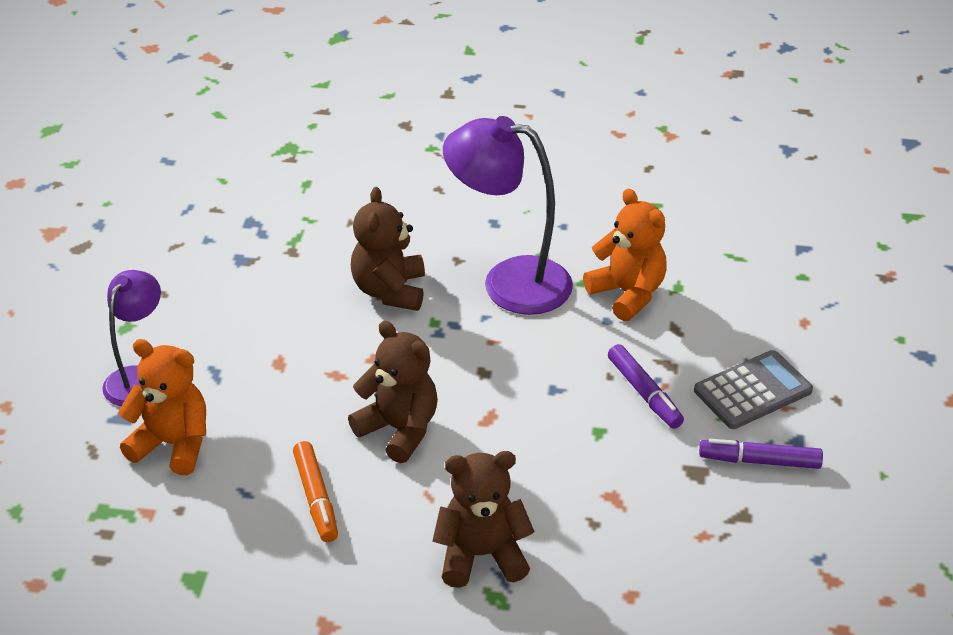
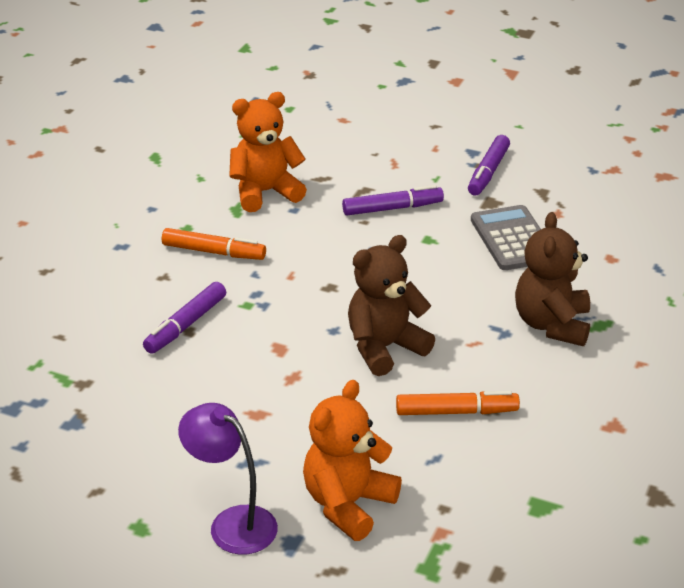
camera: 75 degrees left, 5 degrees down
(390, 291) = (186, 325): brown teddy bear -> purple marker
(509, 282) = (214, 252): purple lamp -> orange marker
(753, 391) = (411, 159): grey calculator -> grey calculator (513, 239)

